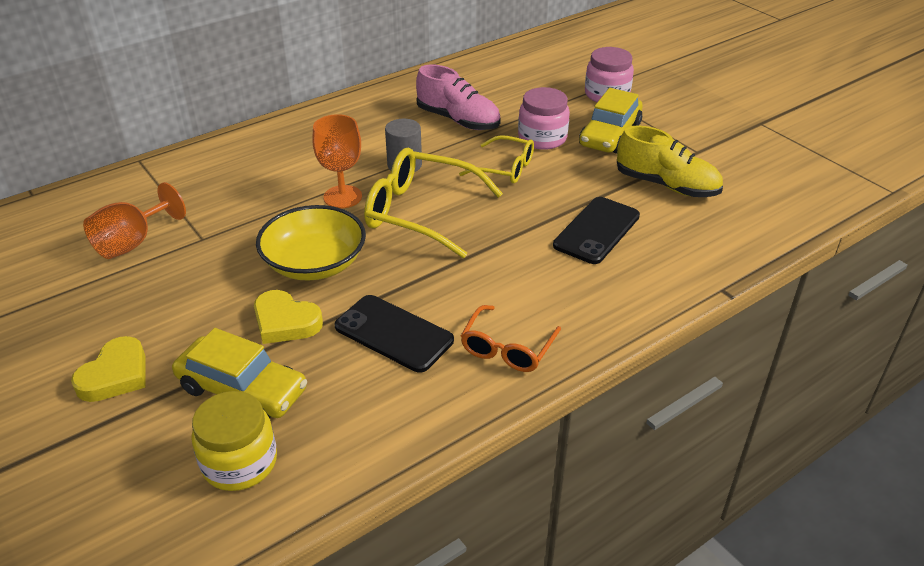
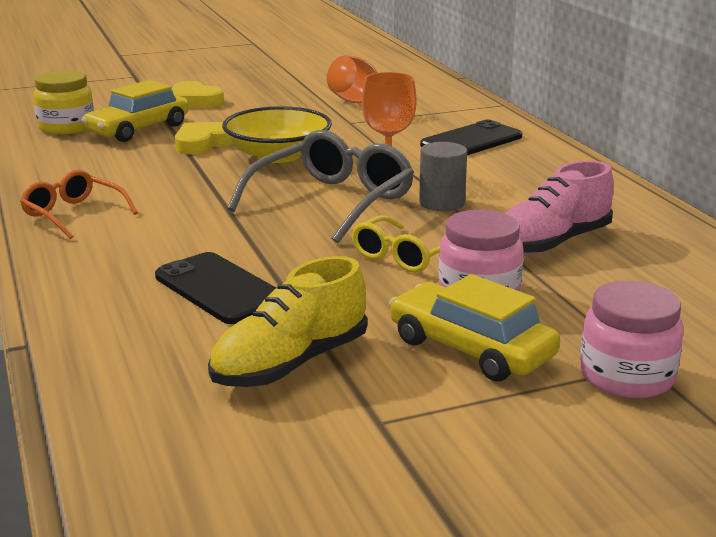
camera: 105 degrees right, 15 degrees down
(394, 333) = (146, 175): black phone -> black phone (471, 141)
(420, 212) = (332, 202): yellow glasses -> grey glasses

